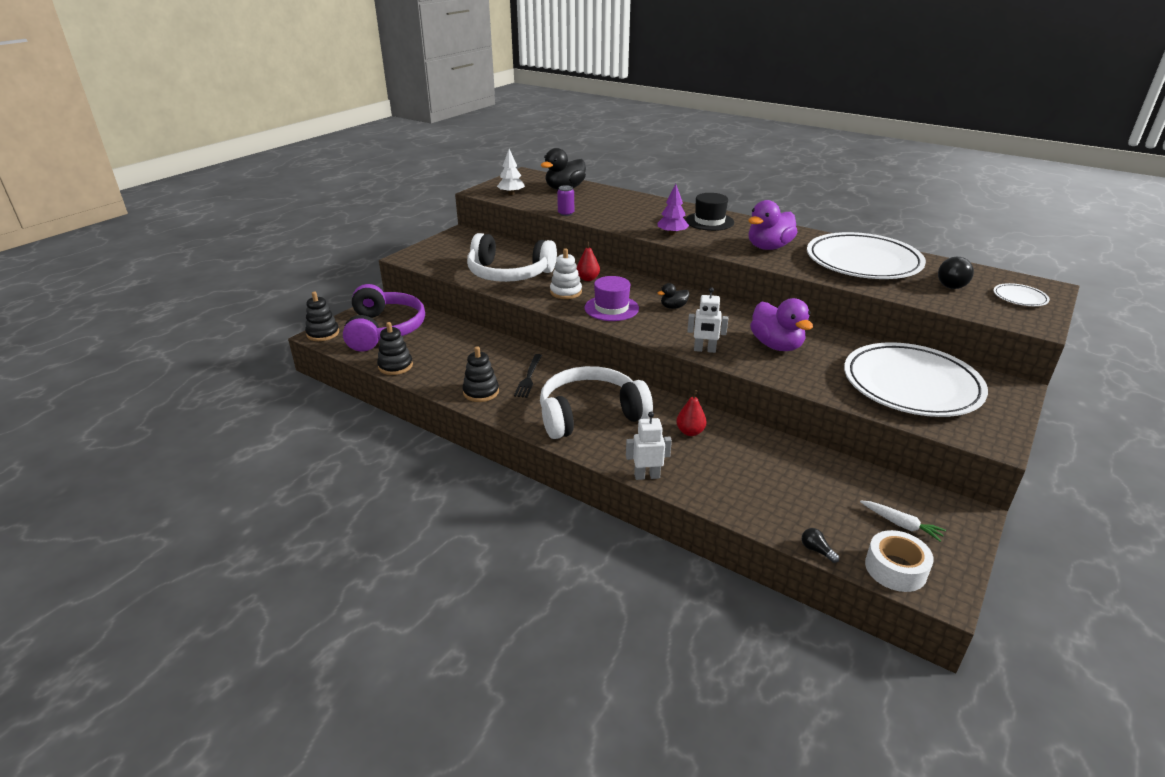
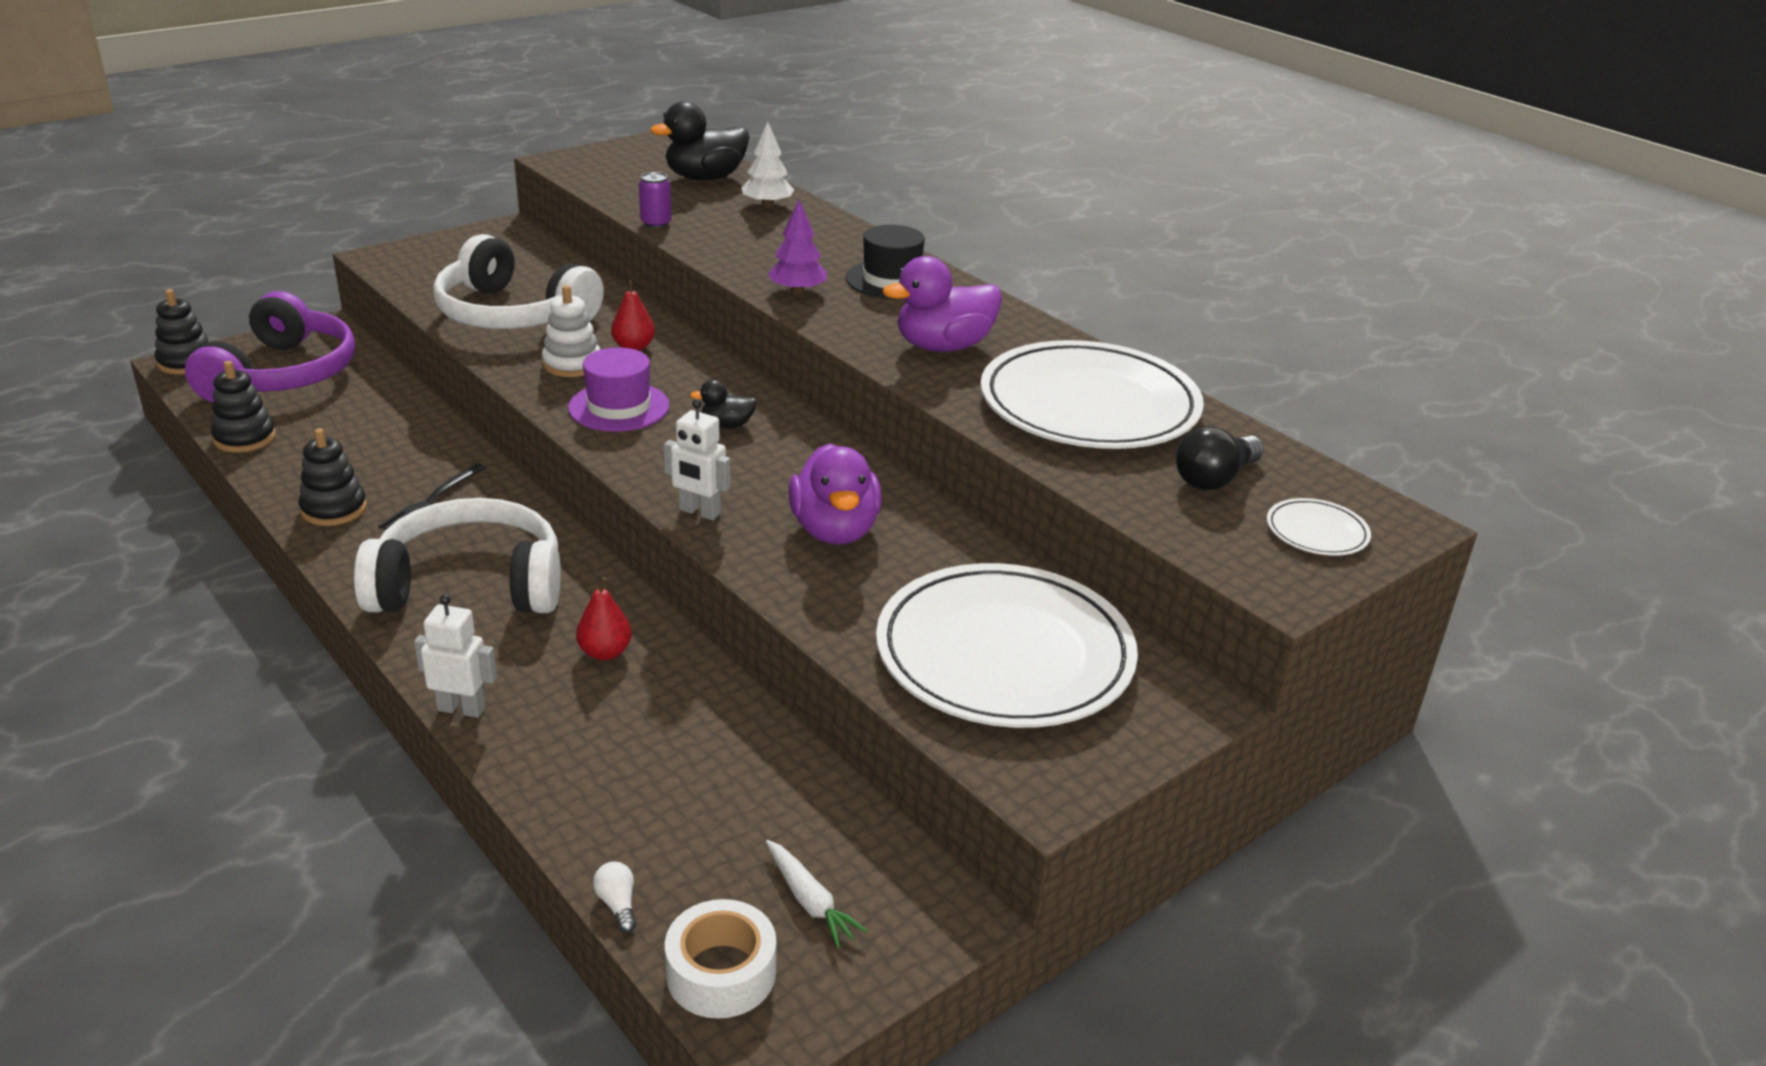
camera: 15 degrees right, 0 degrees up
(511, 194) = (604, 173): white tree -> white tree (767, 205)
(816, 550) = (617, 904): black light bulb -> white light bulb

